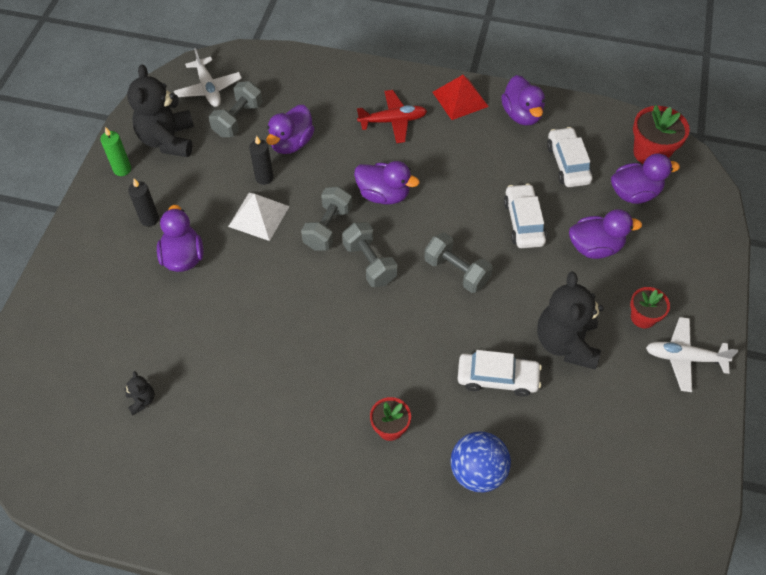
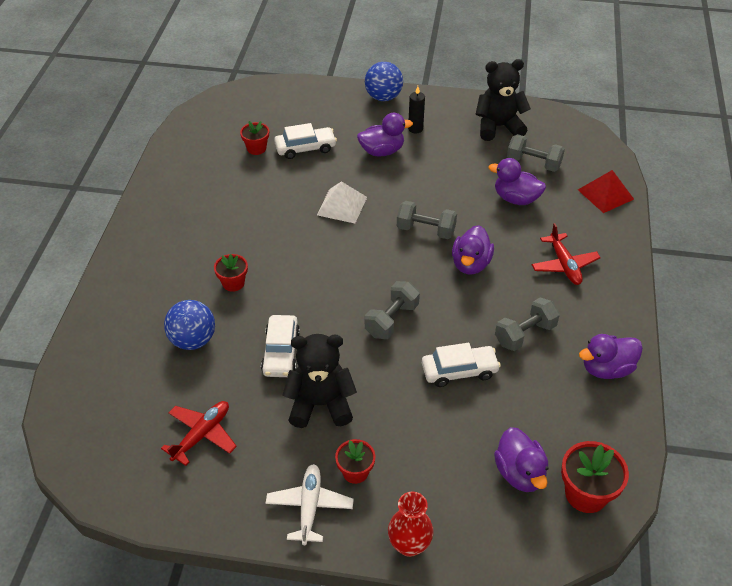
camera: 85 degrees right, 10 degrees down
(75, 246) = (383, 97): none -> blue ball
(122, 169) = (461, 108): green candle -> none
(142, 400) = (256, 148): black teddy bear -> red flower pot
(209, 88) = (564, 142): white plane -> none
(259, 216) = (430, 187): white pyramid -> white pyramid (342, 206)
(264, 177) = (472, 186): black candle -> none
(369, 263) = (392, 260): grey dumbbell -> grey dumbbell (525, 334)
(460, 99) = (612, 316): red pyramid -> red pyramid (605, 194)
(568, 163) = (547, 410): white car -> white car (305, 148)
(595, 247) = (438, 432): purple duck -> none
(608, 458) = (202, 435): none -> red plane
(713, 281) = (409, 545): none -> red vase

